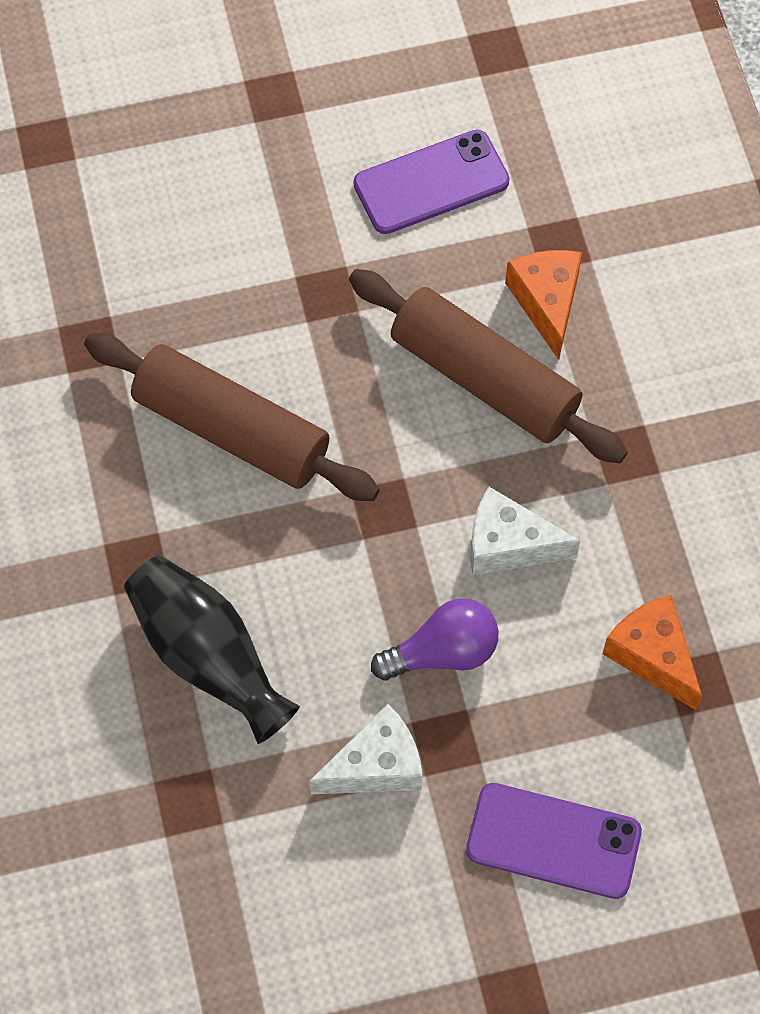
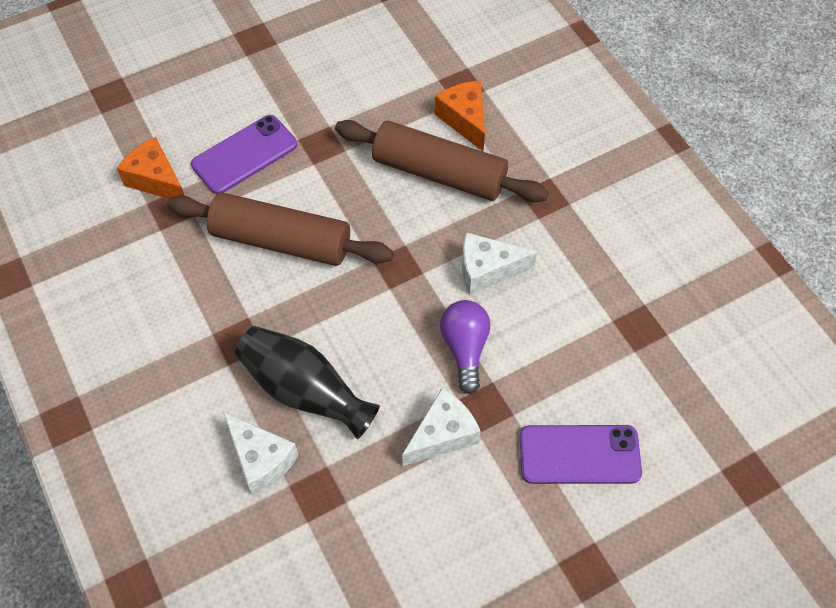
camera: 15 degrees left, 5 degrees down
(126, 737) = (261, 459): none -> white cheese
(431, 183) = (370, 67): purple phone -> purple phone (245, 155)
(443, 652) = (465, 348): purple light bulb -> purple light bulb turned 60 degrees counterclockwise
(652, 655) = (604, 317): orange cheese -> orange cheese (156, 180)

